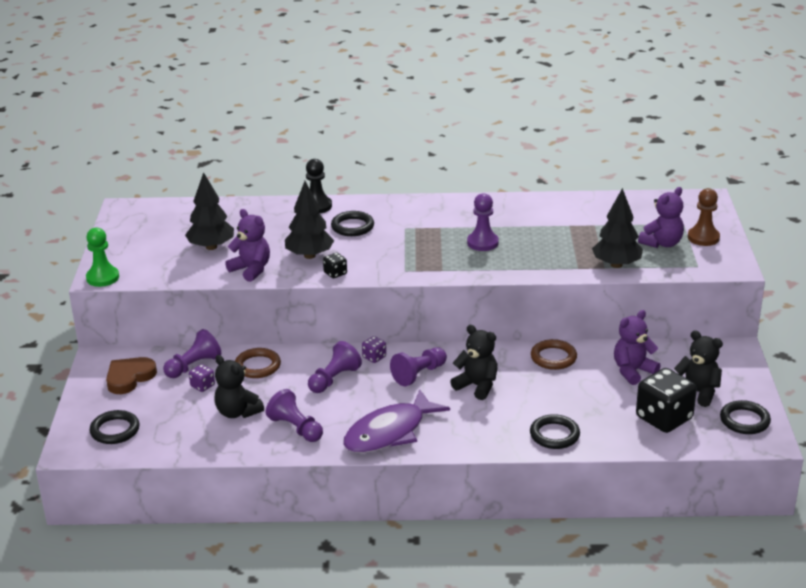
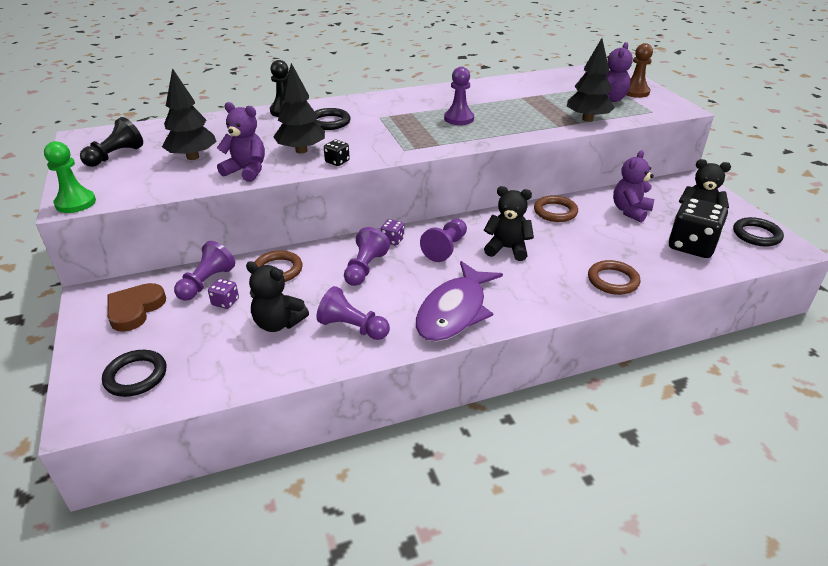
camera: 20 degrees left, 5 degrees up
(146, 234) = (115, 156): none -> black pawn
(554, 435) = (613, 280): black ring -> brown ring

